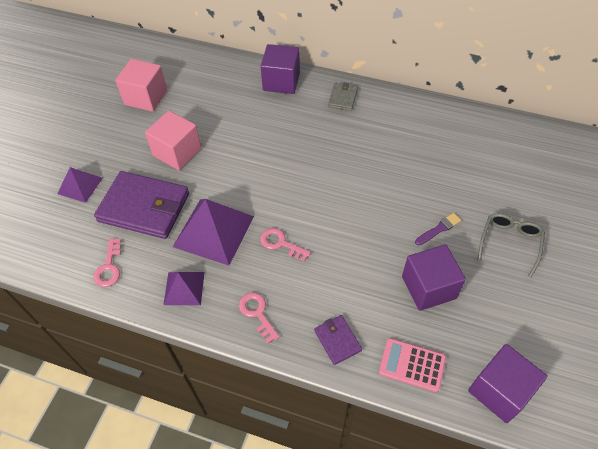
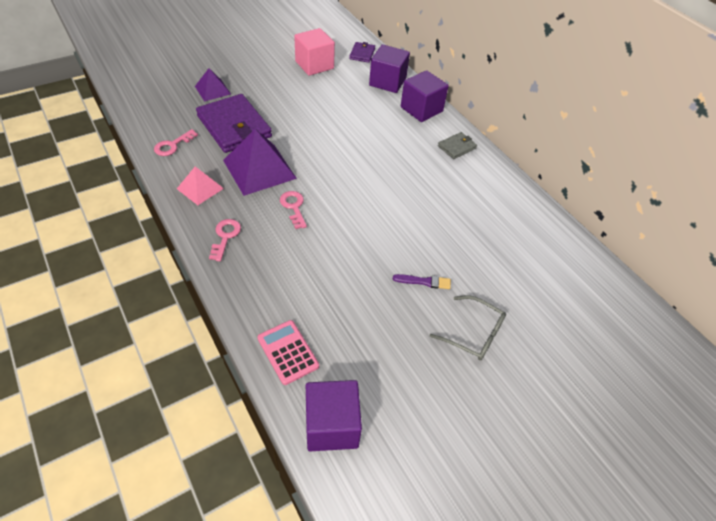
camera: 35 degrees right, 5 degrees down
(177, 152) = (294, 108): pink cube -> none
(184, 288) = (200, 188): purple pyramid -> pink pyramid
(337, 340) = (256, 294): purple wallet -> purple wallet (362, 54)
(428, 287) = (365, 313): purple cube -> purple cube (387, 82)
(509, 242) = (474, 334): grey glasses -> grey glasses turned 60 degrees clockwise

